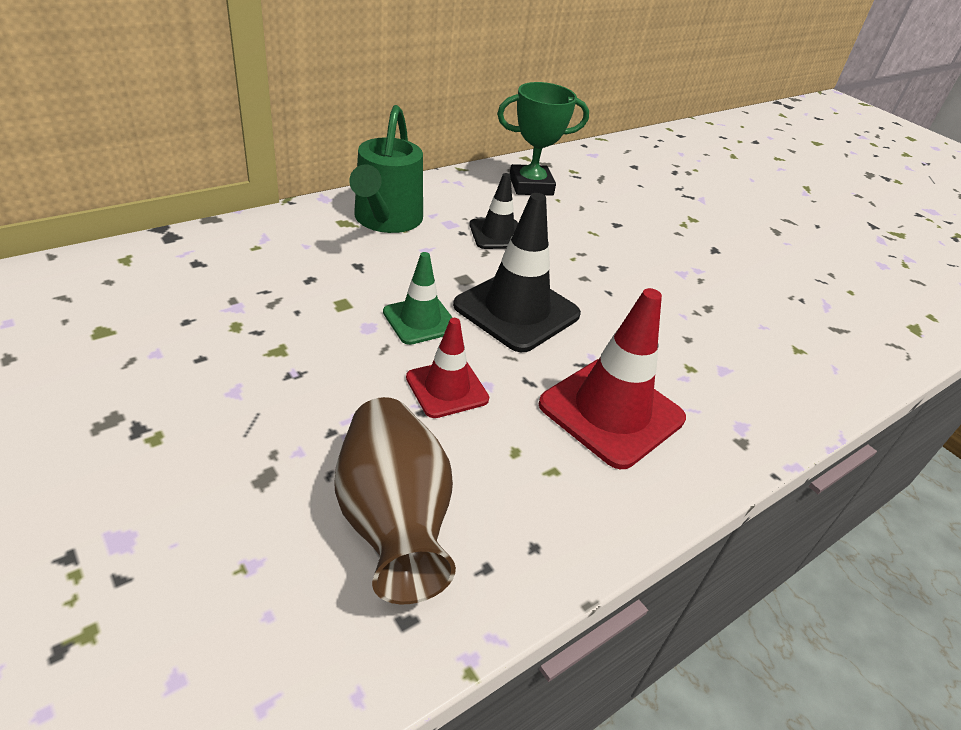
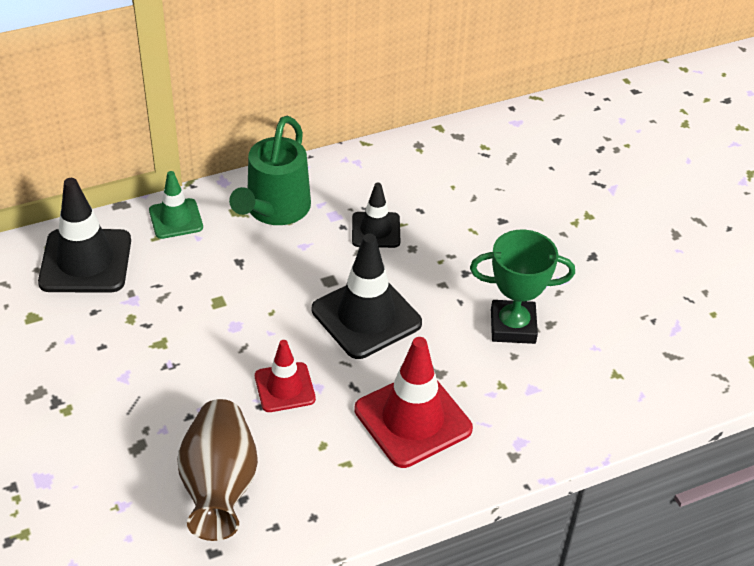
camera: 15 degrees right, 5 degrees up
(172, 271) = (85, 261): none -> black traffic cone
(420, 320) = (279, 322): green traffic cone -> green traffic cone (176, 219)
(531, 186) = (430, 168): green trophy -> green trophy (513, 326)

